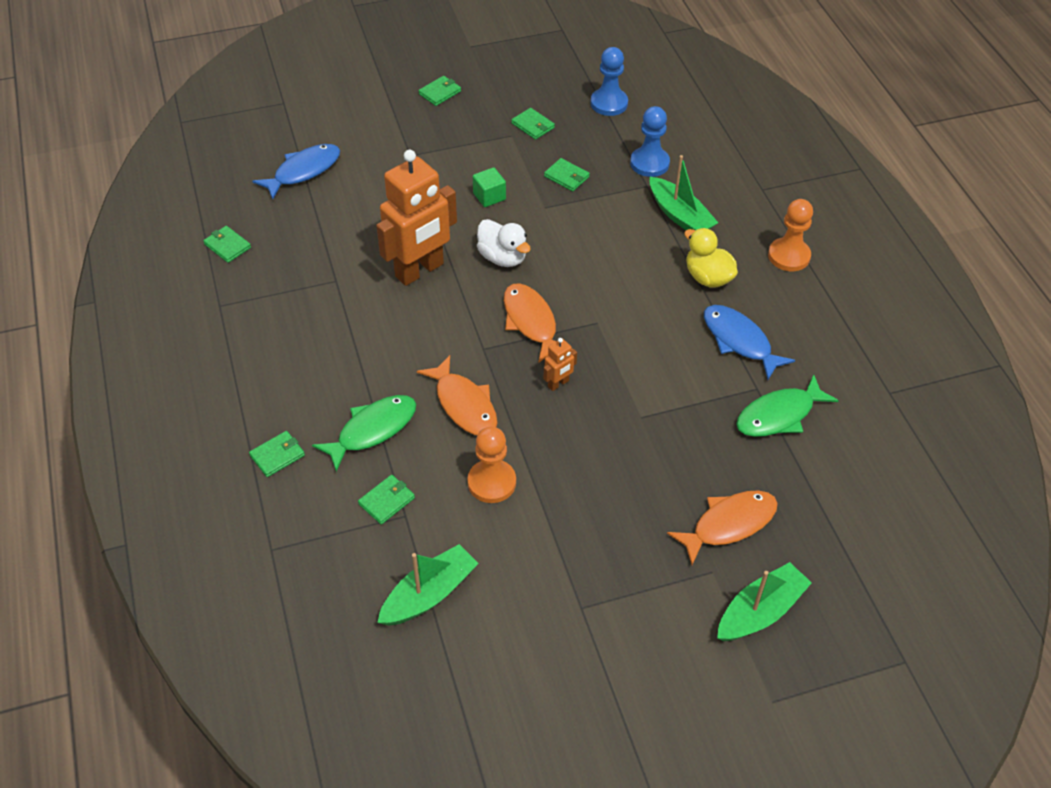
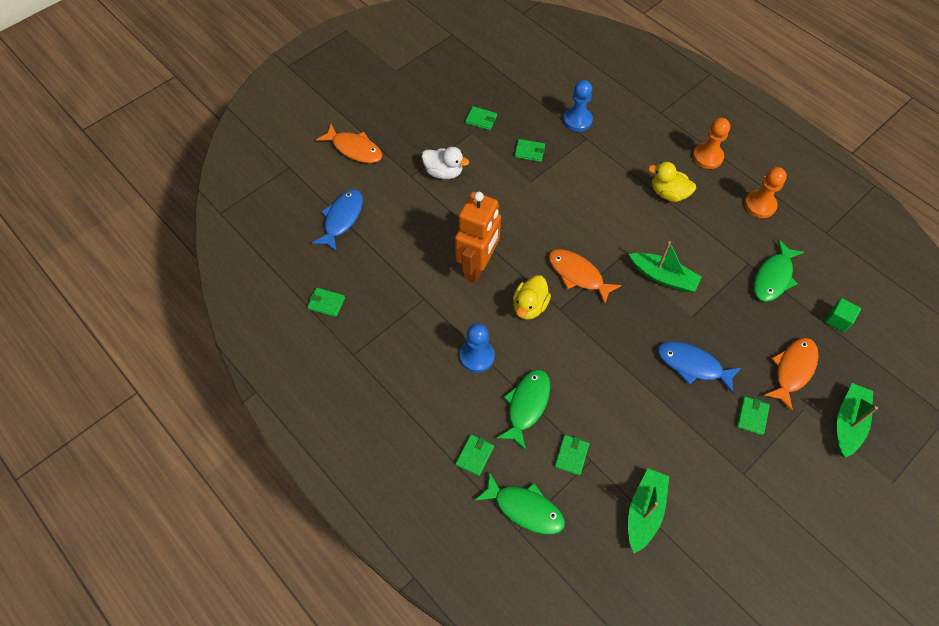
camera: 25 degrees left, 10 degrees up
(294, 531) = (525, 508): none -> green fish
(440, 92) = (399, 116): green wallet -> green wallet (752, 416)
(449, 332) = (529, 306): none -> yellow duck
(464, 405) = (575, 358): orange fish -> orange fish (354, 149)
(489, 196) = (487, 188): green cube -> green cube (838, 320)
(491, 482) = (630, 408): orange pawn -> orange pawn (760, 205)
(503, 257) = (527, 232): white duck -> white duck (444, 172)
(558, 384) = (625, 314): orange robot -> none
(609, 103) = (521, 83): blue pawn -> blue pawn (477, 356)
(680, 216) = (622, 153): green boat -> green boat (663, 277)
(739, 341) = (716, 233): blue fish -> blue fish (692, 365)

